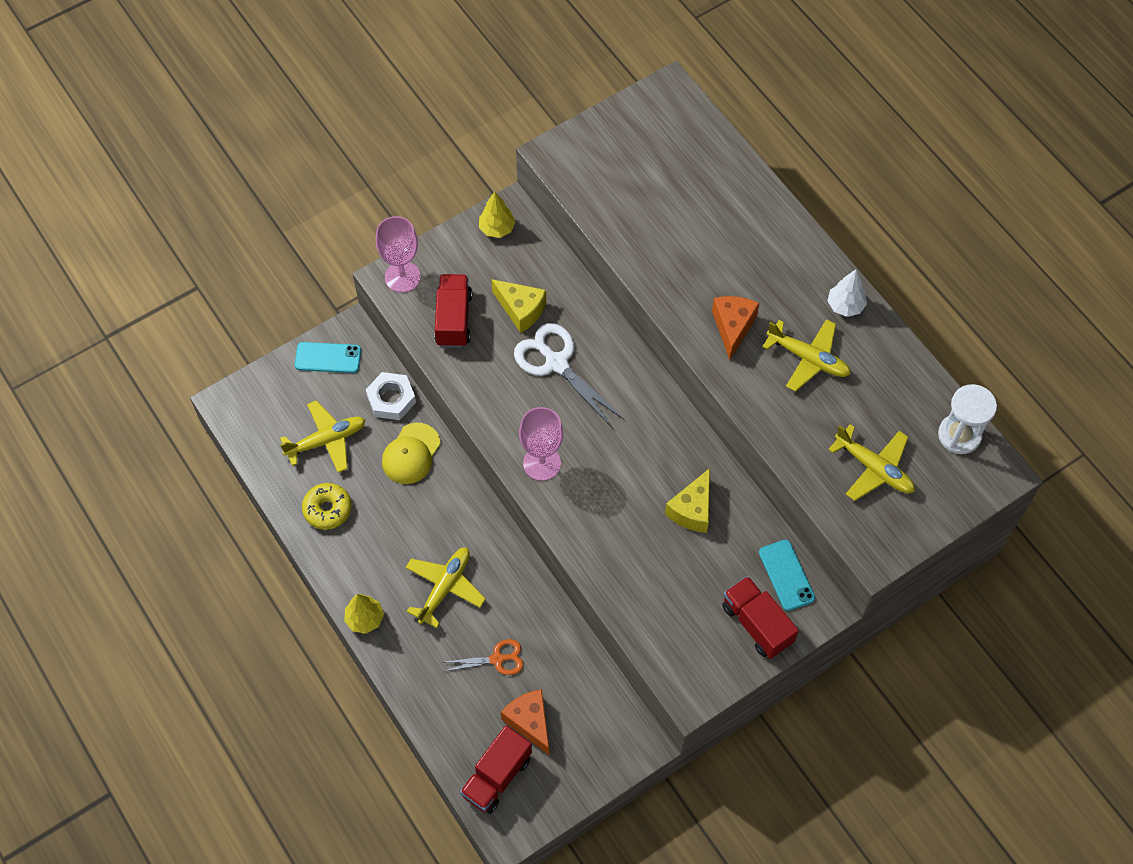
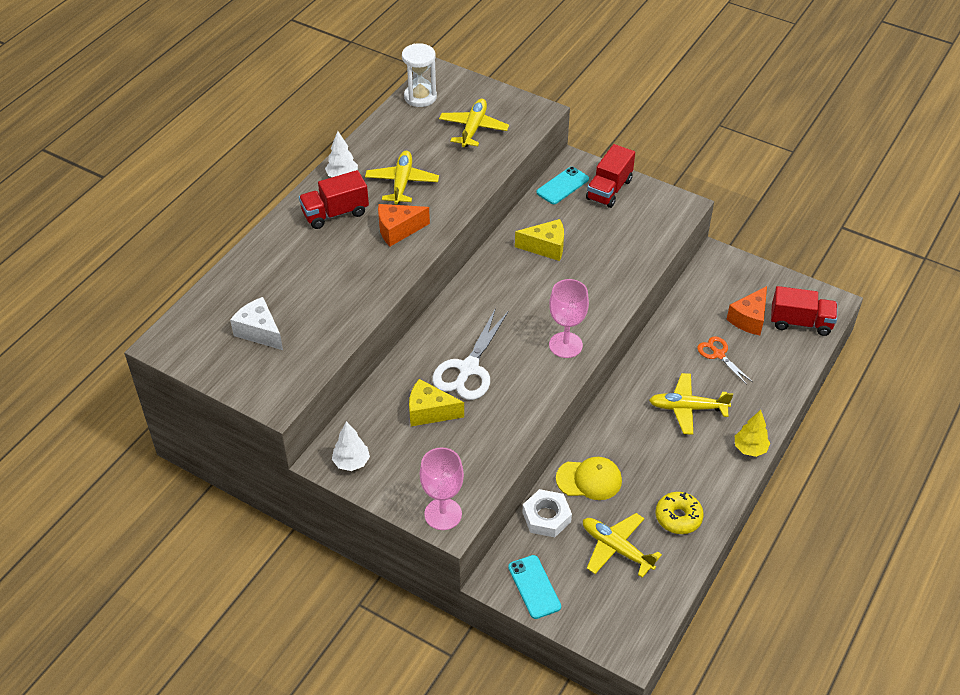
camera: 115 degrees left, 15 degrees down
(453, 319) = (466, 456): red truck -> red truck (335, 213)
(497, 228) = (351, 462): yellow tree -> white tree
(521, 310) = (429, 412): yellow cheese -> yellow cheese turned 90 degrees counterclockwise
(647, 165) = (259, 332): none -> white cheese

